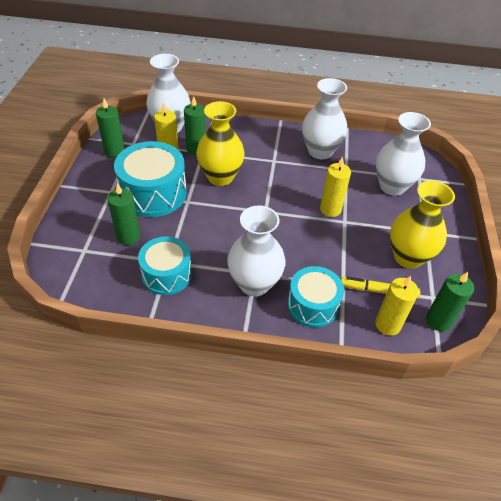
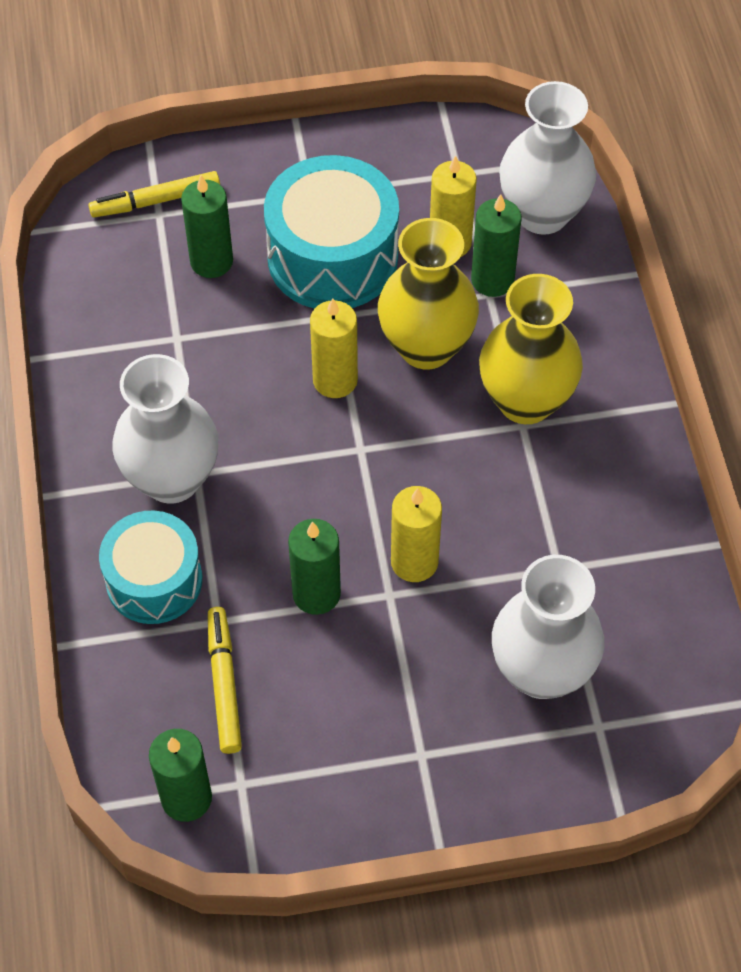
camera: 75 degrees right, 10 degrees up
(74, 249) = (156, 201): none -> yellow marker
(114, 151) = (420, 155): green candle -> green candle (316, 594)
(167, 274) = (147, 345): turquoise drum -> none
(320, 151) = (597, 505): white vase -> none
(387, 324) = (149, 710): yellow candle -> yellow candle (335, 380)
(408, 257) = (332, 727): yellow vase -> yellow vase (525, 401)

